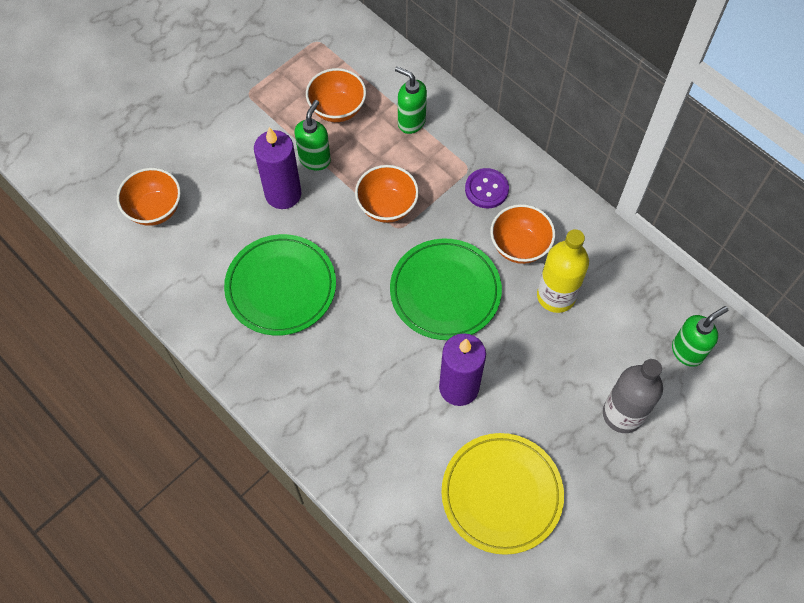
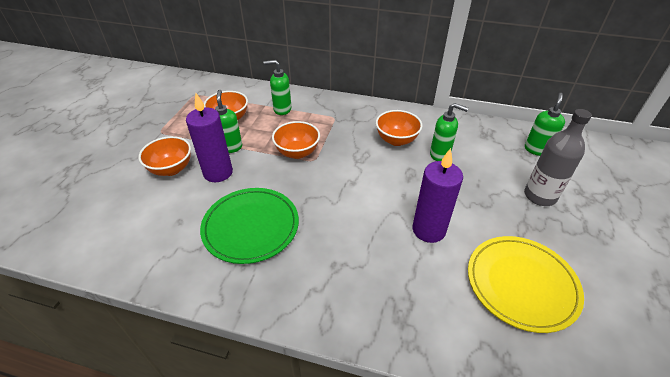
camera: 30 degrees left, 20 degrees down
(155, 209) = (114, 220): orange bowl -> orange bowl (171, 169)
(445, 291) = (371, 180): green plate -> none
(486, 189) = (353, 122): purple button -> none
(556, 296) = (440, 154): yellow bottle -> green soap dispenser

